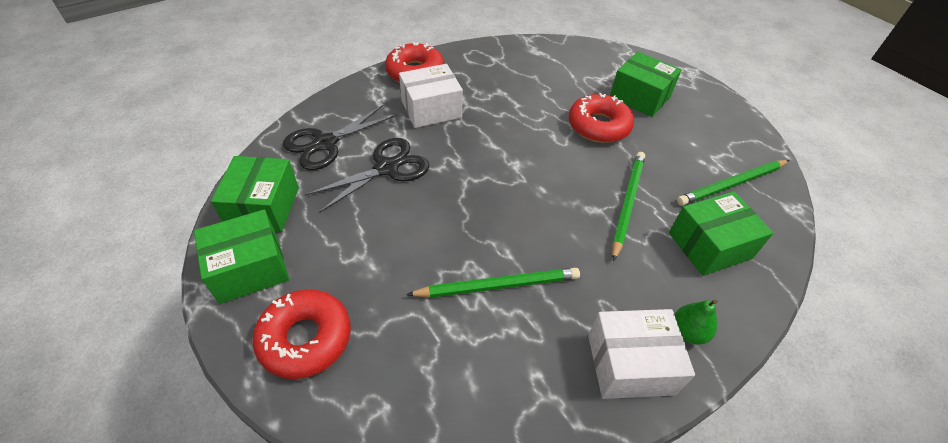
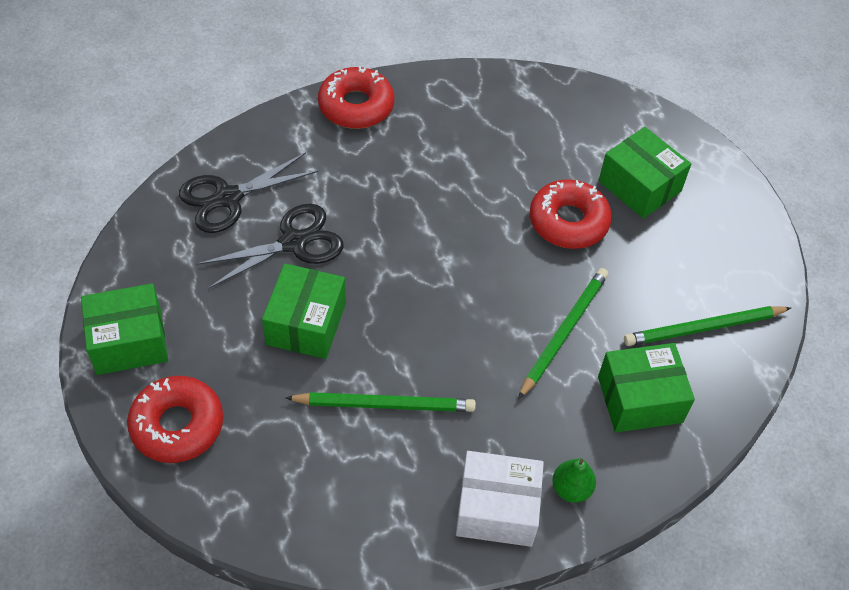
camera: 10 degrees right, 5 degrees up
(264, 207) = (150, 272): green box -> green box (306, 324)
(431, 109) = (364, 166): white box -> none

